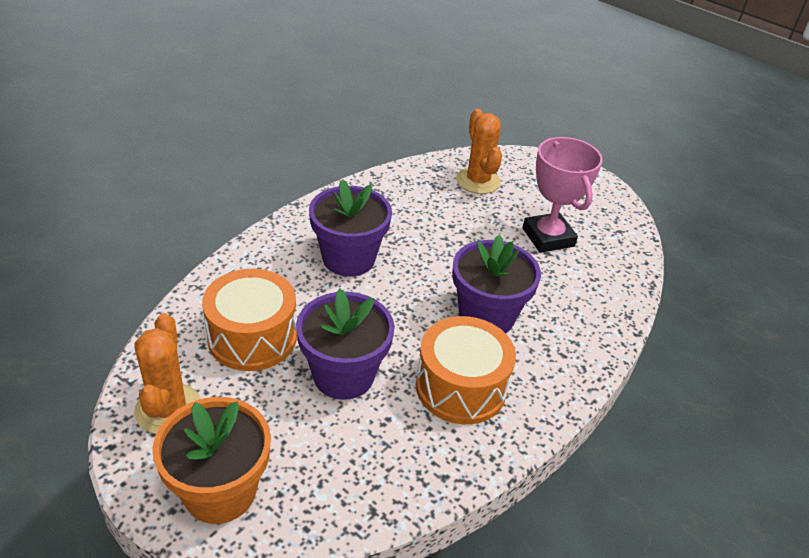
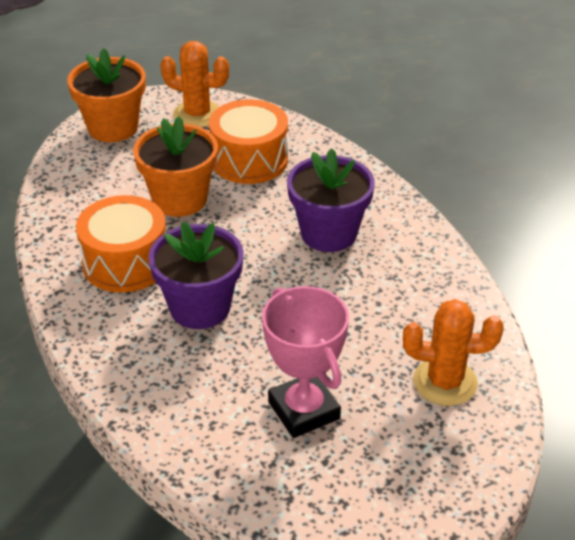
camera: 115 degrees right, 0 degrees up
(343, 375) = (180, 199): purple flower pot -> orange flower pot
(548, 237) = (304, 410): pink trophy -> pink trophy turned 60 degrees clockwise

